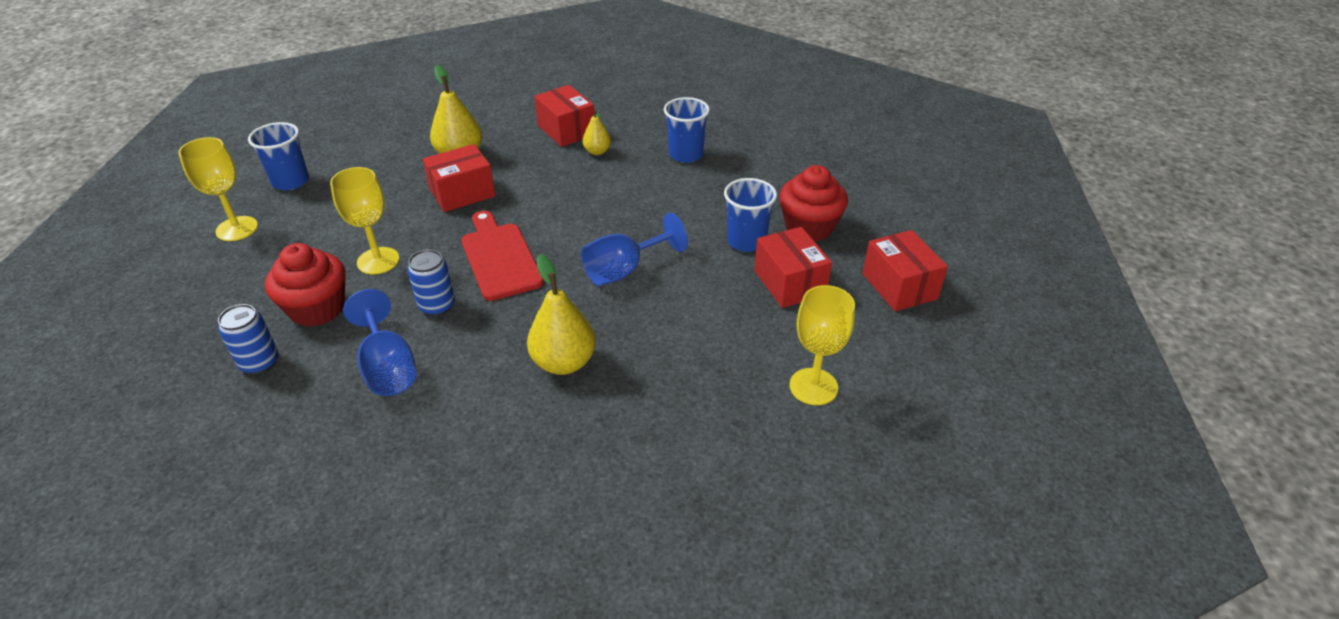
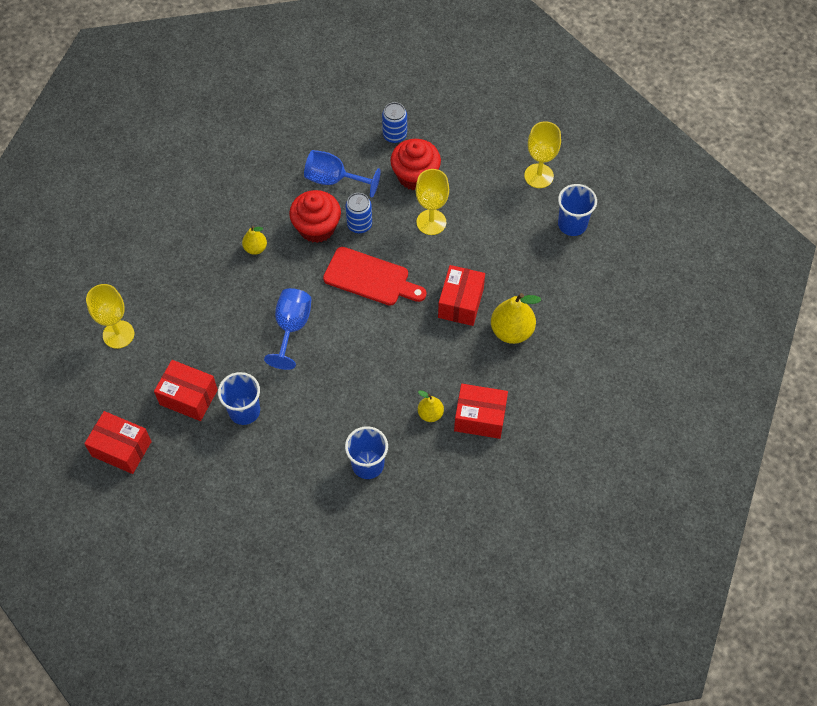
camera: 135 degrees right, 20 degrees up
(564, 362) = (255, 248): yellow pear -> yellow pear, size x0.57
(809, 227) = (216, 458): red cupcake -> red cupcake (317, 227)

